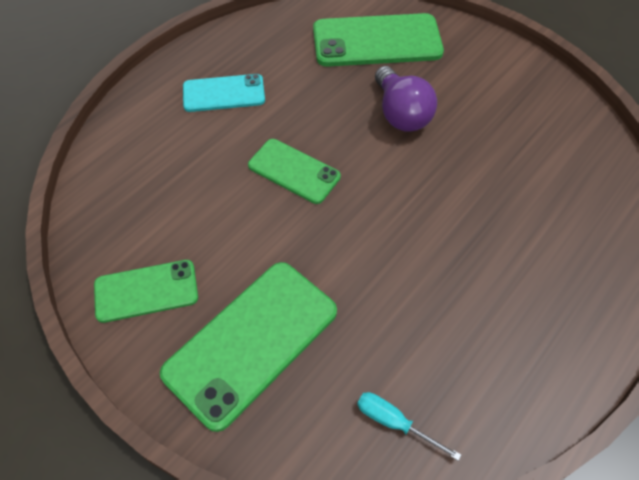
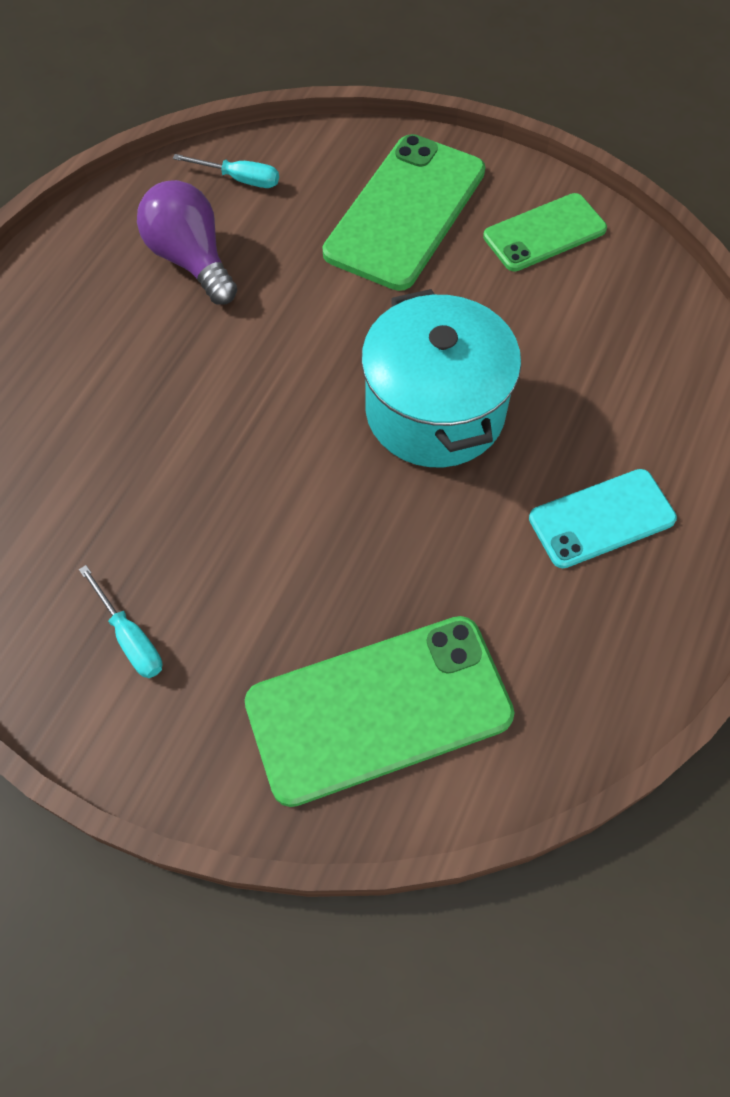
camera: 165 degrees right, 5 degrees up
(294, 171) = (435, 411): green phone -> turquoise pot
(401, 113) = (300, 547): purple light bulb -> purple light bulb (191, 260)
(502, 91) = (130, 638): none -> turquoise screwdriver

